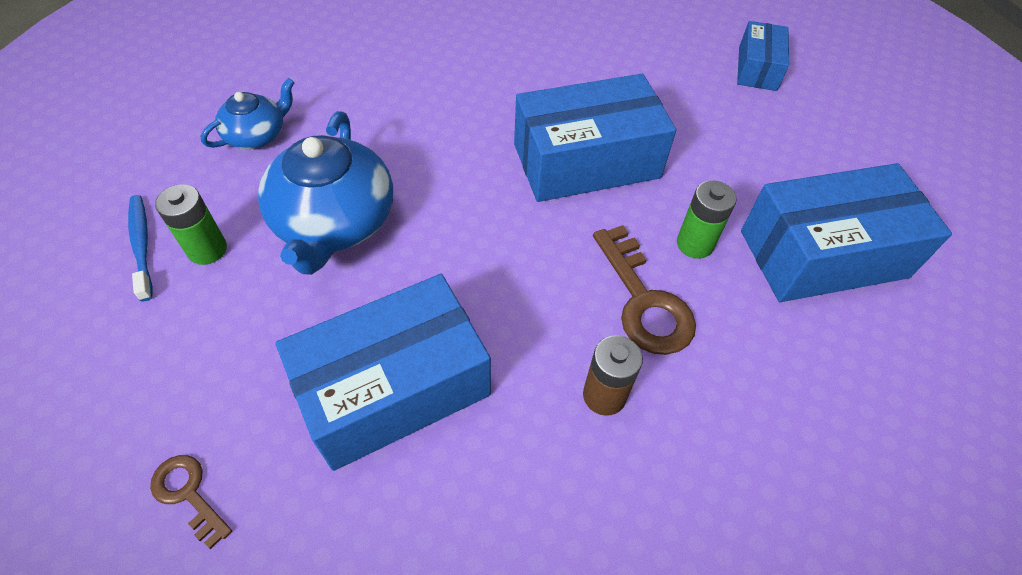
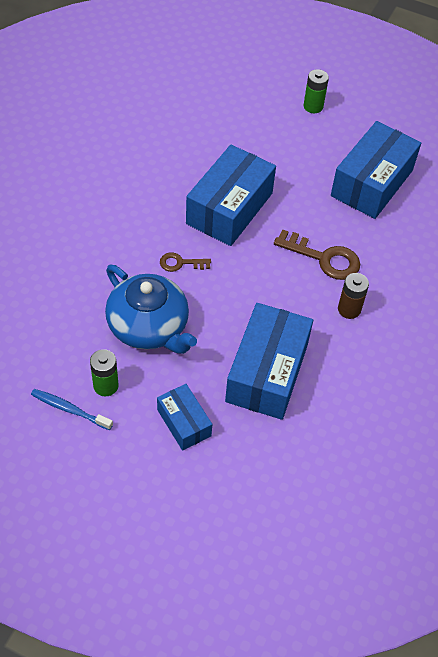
camera: 45 degrees left, 0 degrees up
(188, 494) = (238, 474): brown key -> brown key (180, 263)
(257, 135) = (46, 314): blue teapot -> none
(694, 244) = (318, 216): green battery -> green battery (313, 106)
(757, 68) = (255, 97): blue box -> blue box (184, 423)

